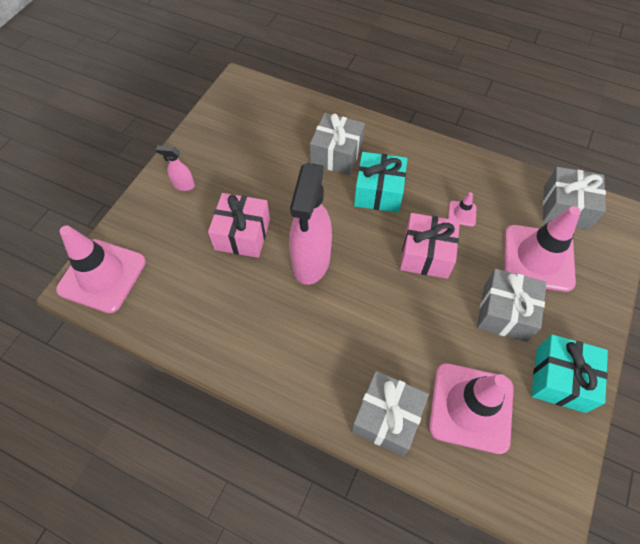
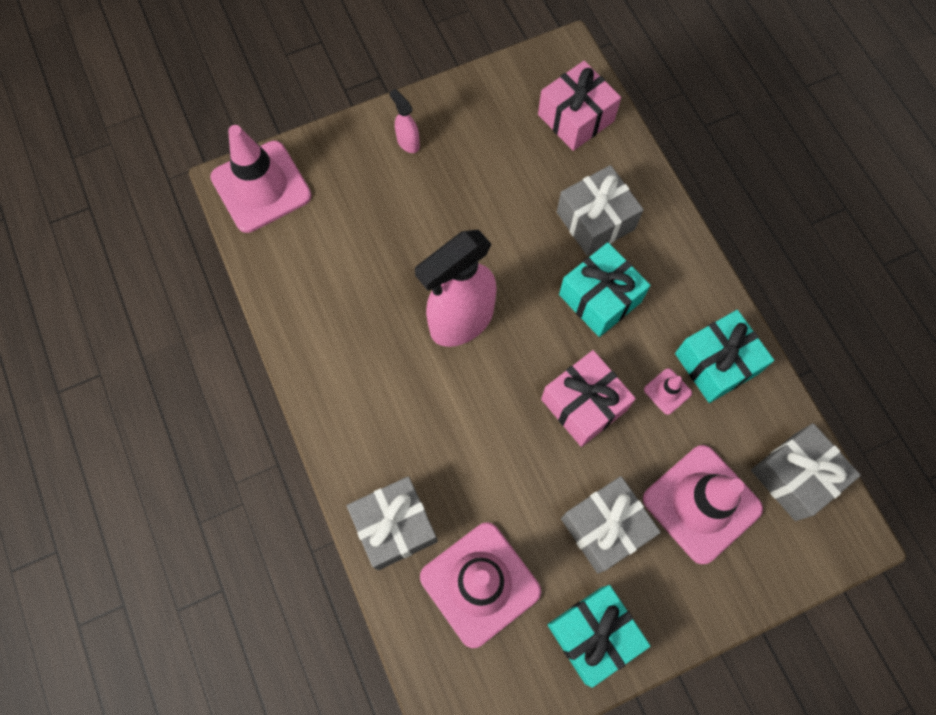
camera: 40 degrees right, 10 degrees up
(242, 234) = (420, 241): pink gift -> pink gift (576, 118)
(471, 181) = (716, 363): none -> turquoise gift

